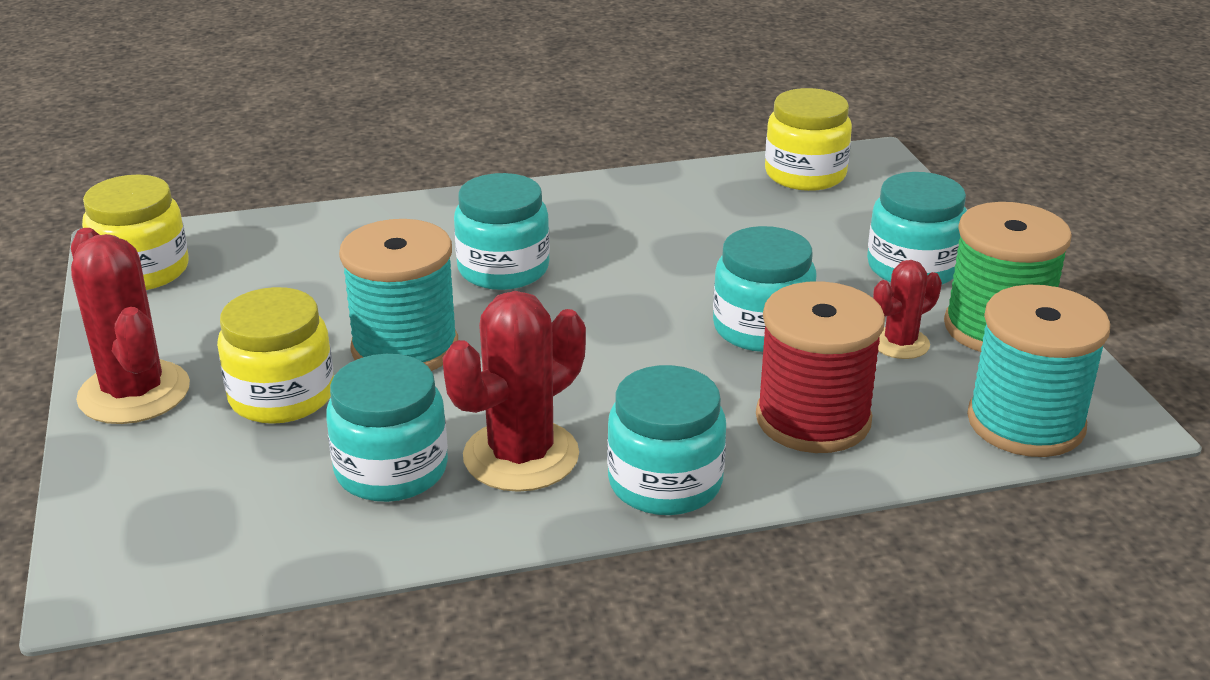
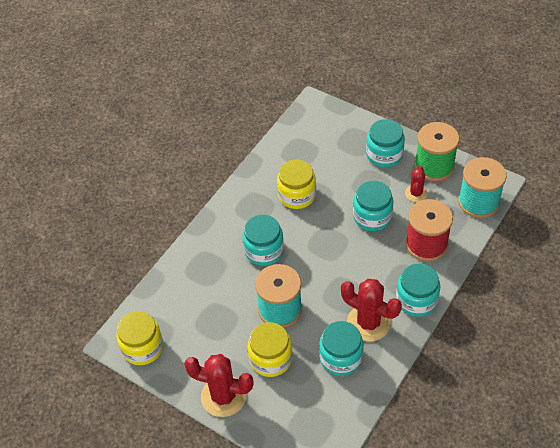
camera: 40 degrees left, 20 degrees up
(521, 456) = (368, 323): red cactus -> red cactus turned 60 degrees counterclockwise
(805, 174) = (302, 129): yellow jar -> yellow jar (296, 195)

